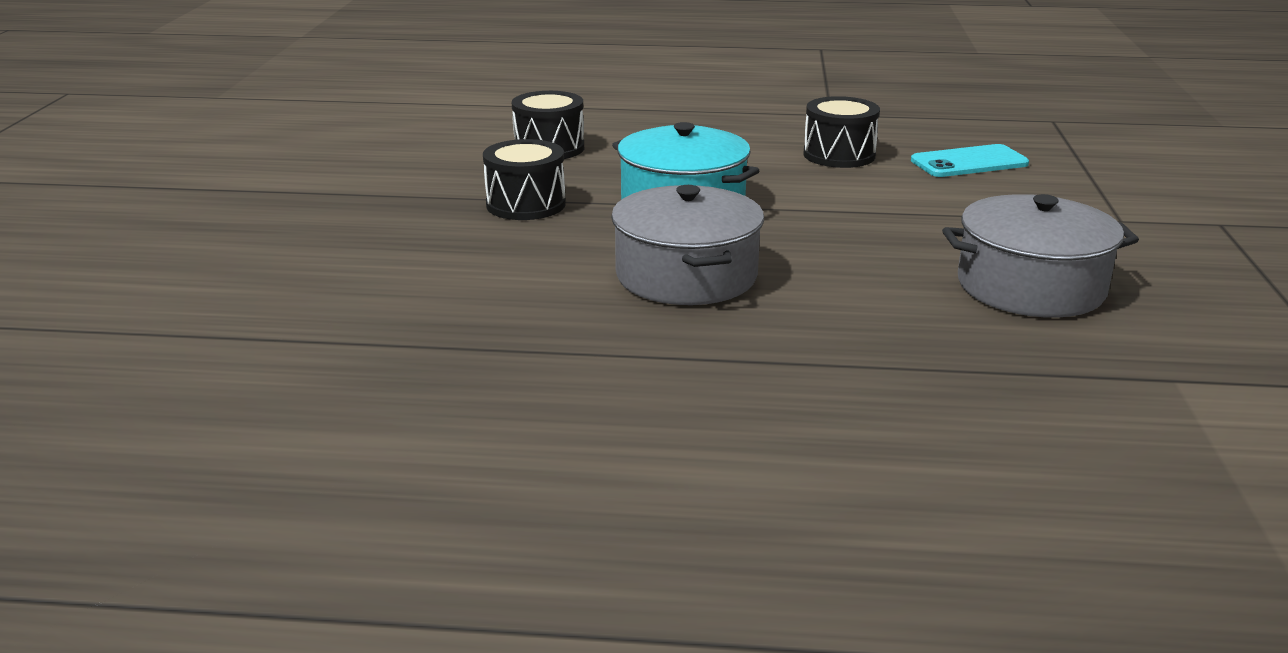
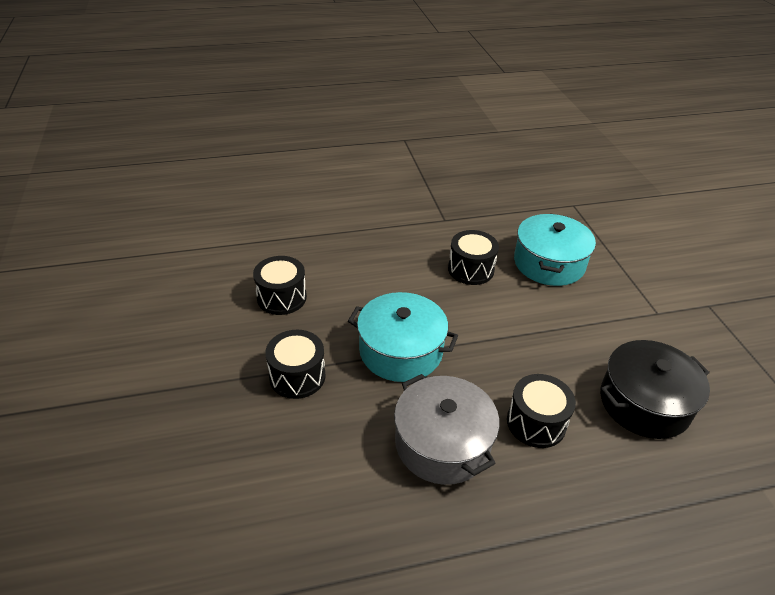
camera: 20 degrees left, 15 degrees up
(839, 279) = (536, 422): none -> black drum
(969, 162) = (549, 263): turquoise phone -> turquoise pot
(1030, 287) = (644, 403): grey pot -> black pot

